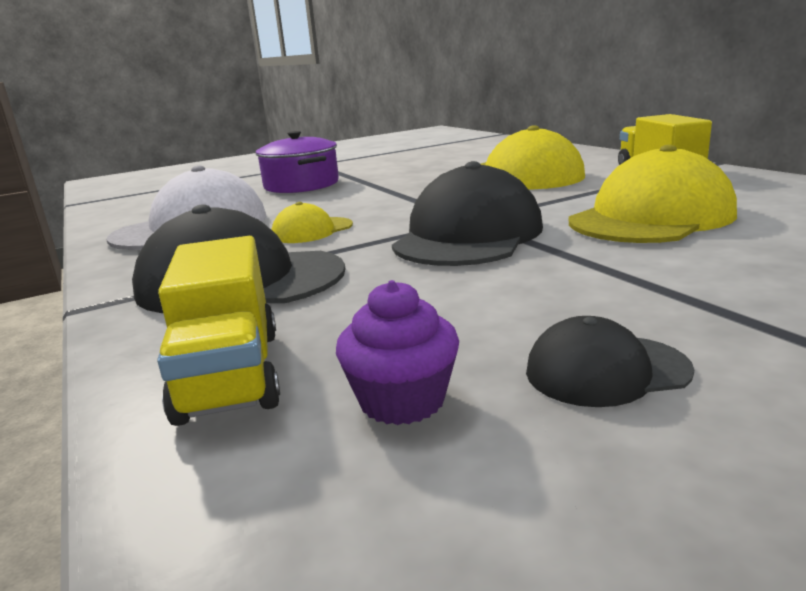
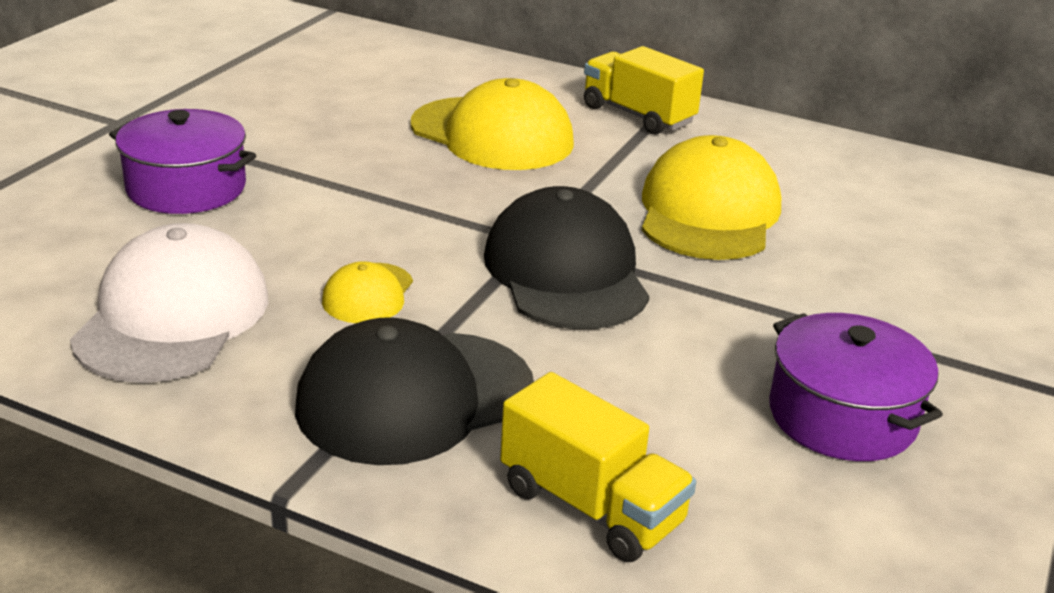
camera: 40 degrees left, 10 degrees up
(402, 400) = (748, 485): purple cupcake -> none
(606, 370) = (842, 416): black cap -> purple pot

